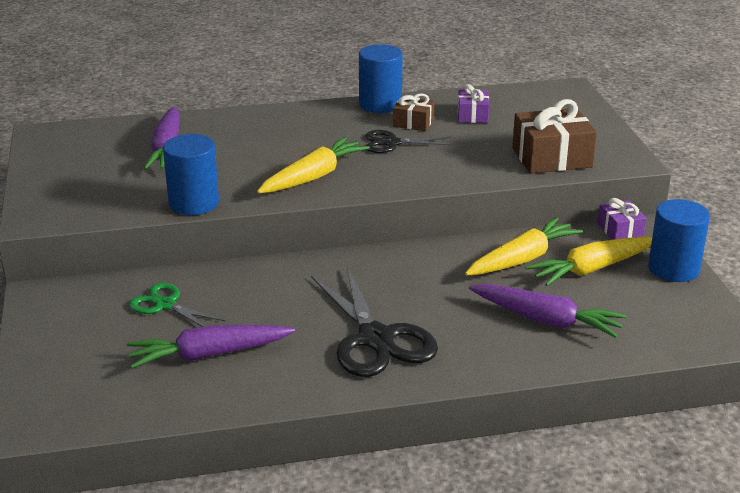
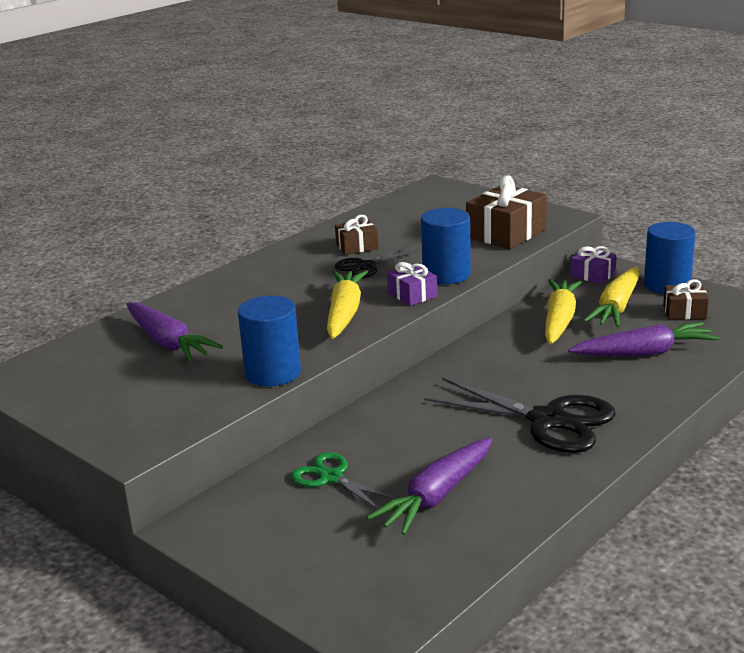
camera: 35 degrees left, 5 degrees down
(165, 305) = (331, 477): green scissors -> green scissors turned 45 degrees clockwise
(380, 104) = (305, 243): blue cylinder -> blue cylinder (446, 274)
(472, 115) = (395, 226): purple gift -> purple gift (412, 295)
(646, 300) = (684, 312): none -> brown gift

